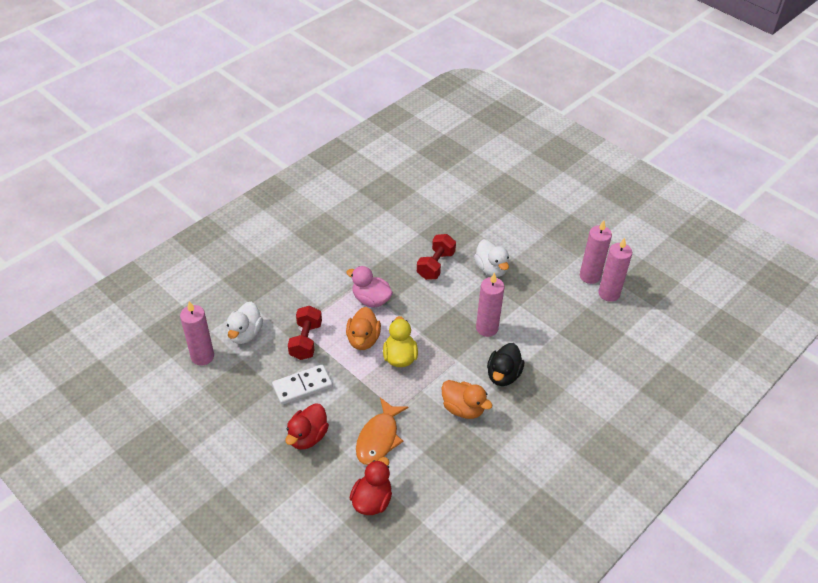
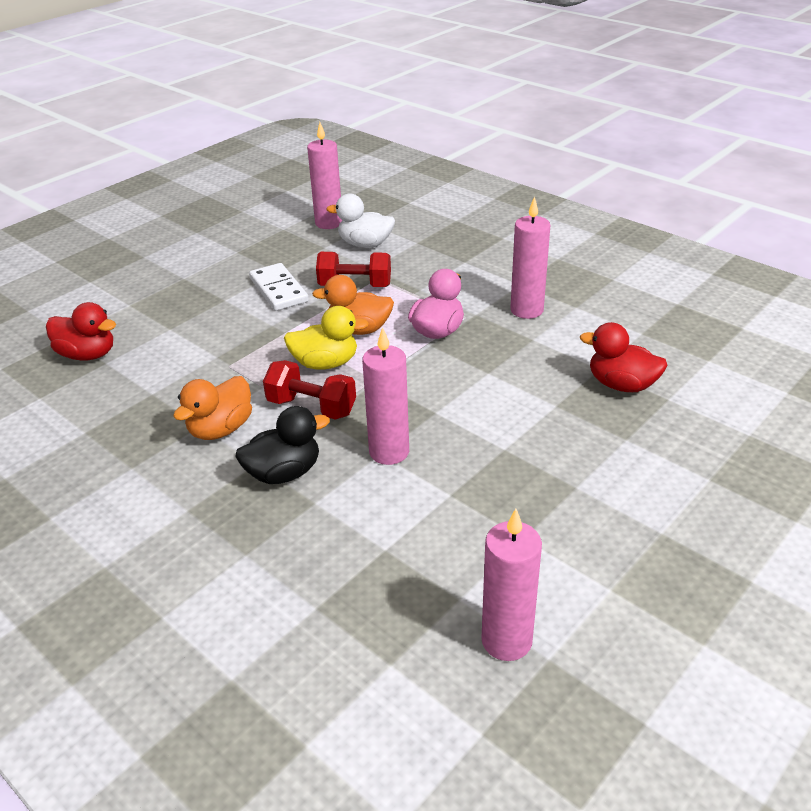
camera: 90 degrees right, 10 degrees down
(307, 437) = (198, 300): red duck -> red duck (621, 385)
(379, 438) = (183, 354): orange fish -> none
(435, 265) = (528, 389): red dumbbell -> red dumbbell (311, 407)
(491, 269) = (536, 455): white duck -> none
(503, 375) = (284, 473): black duck -> black duck turned 135 degrees clockwise
(590, 276) = (554, 607): pink candle -> pink candle (526, 310)

